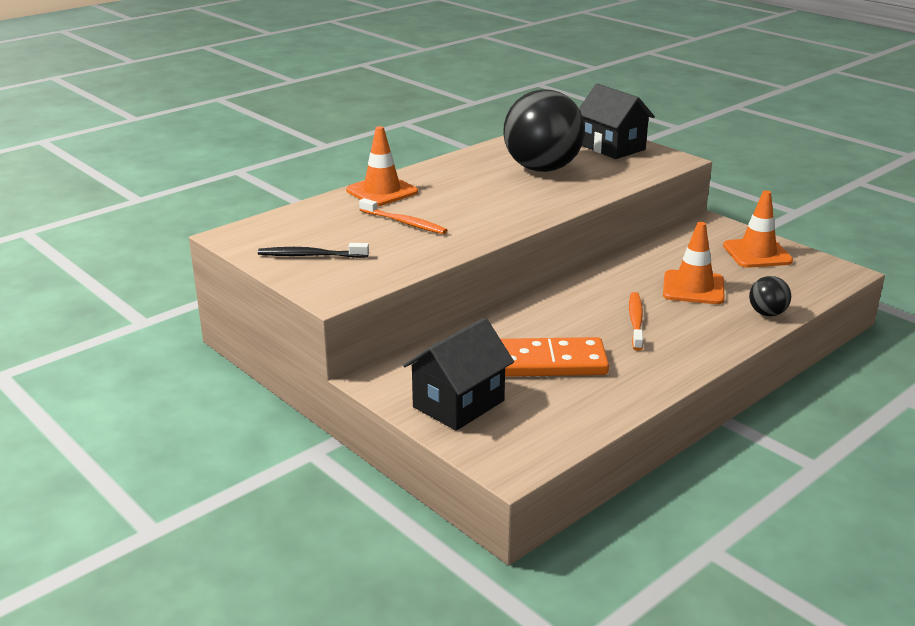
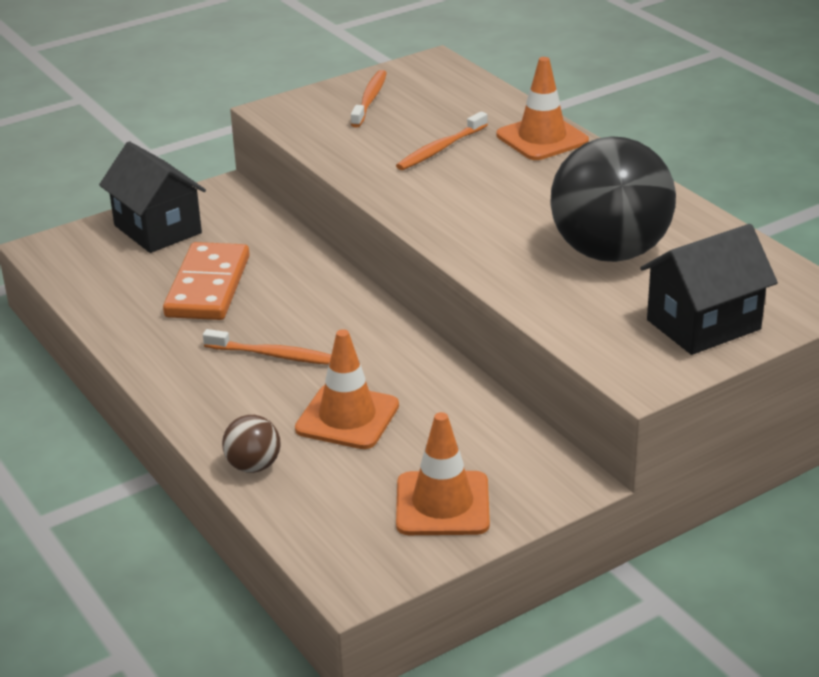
camera: 100 degrees right, 5 degrees up
(310, 255) = (370, 99): black toothbrush -> orange toothbrush
(767, 313) = (253, 466): black ball -> brown ball

